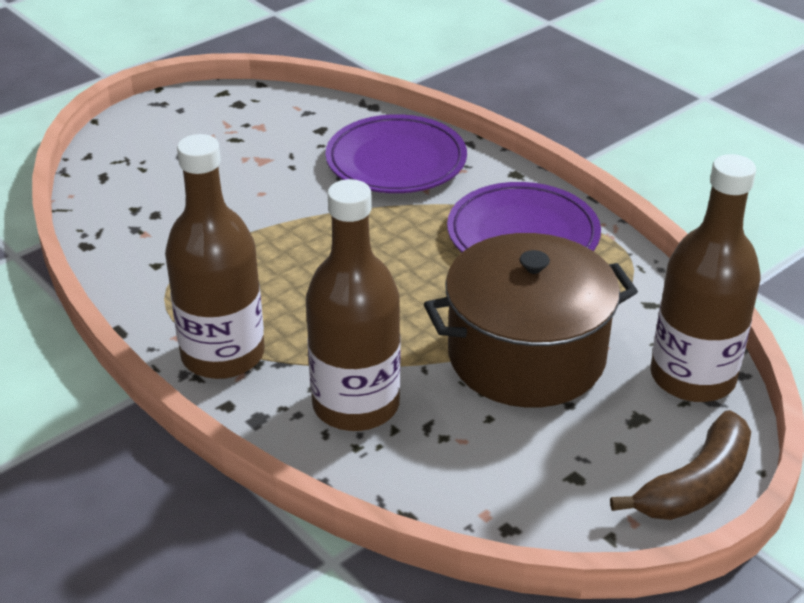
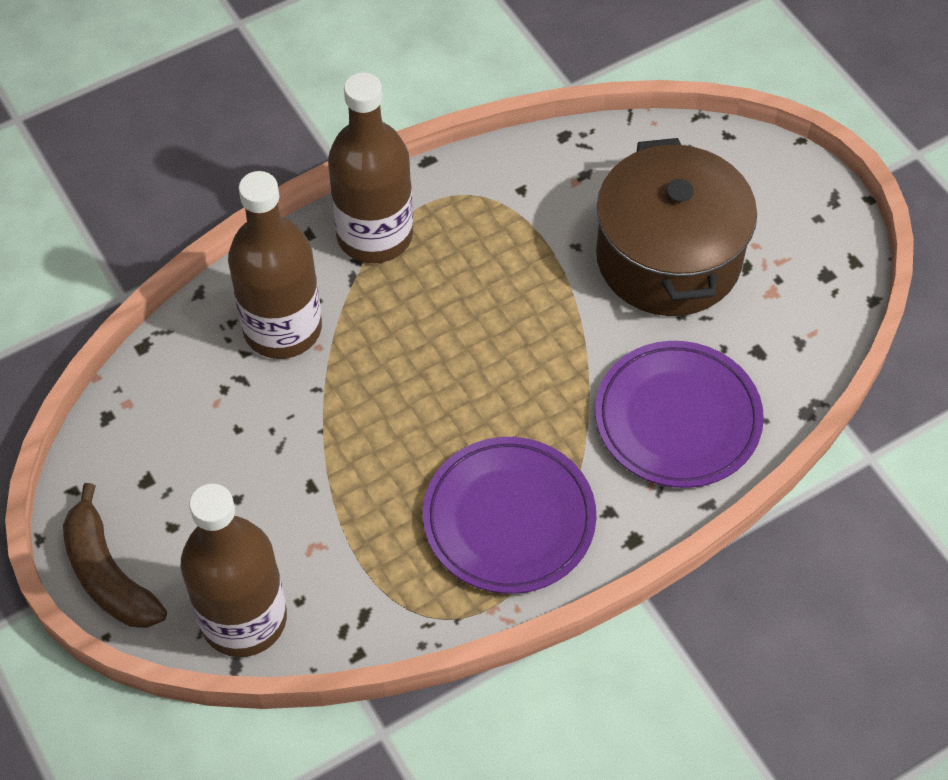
camera: 100 degrees right, 20 degrees up
(526, 356) = (312, 478): brown pot -> brown pot (668, 258)

